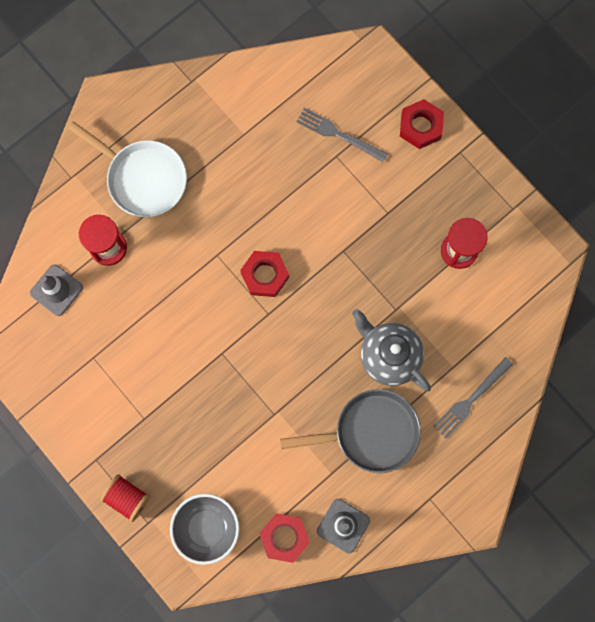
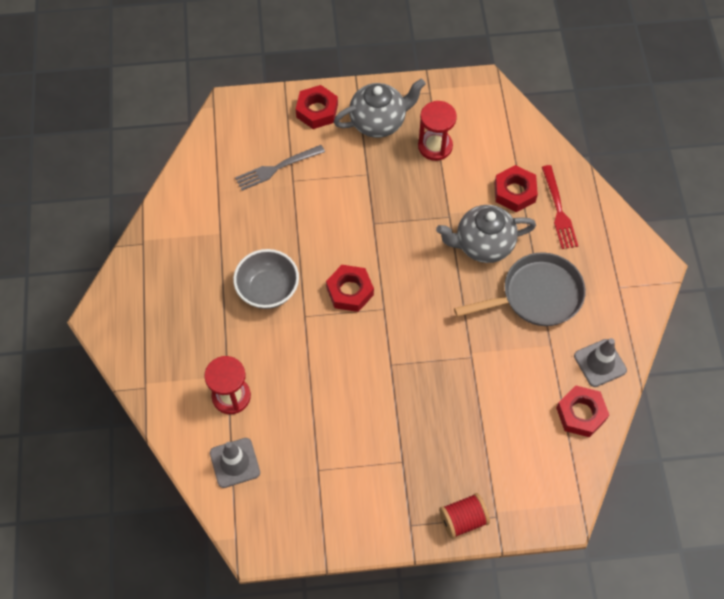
camera: 55 degrees left, 15 degrees down
(143, 178) = (194, 331): white pan -> none
(206, 528) = (533, 470): grey bowl -> grey bowl (268, 289)
(370, 432) = (536, 295): grey pan -> grey pan turned 45 degrees clockwise
(448, 186) = (378, 122): none -> grey teapot
(462, 350) = (514, 192): none -> red nut
(470, 400) = (559, 211): grey fork -> red fork

